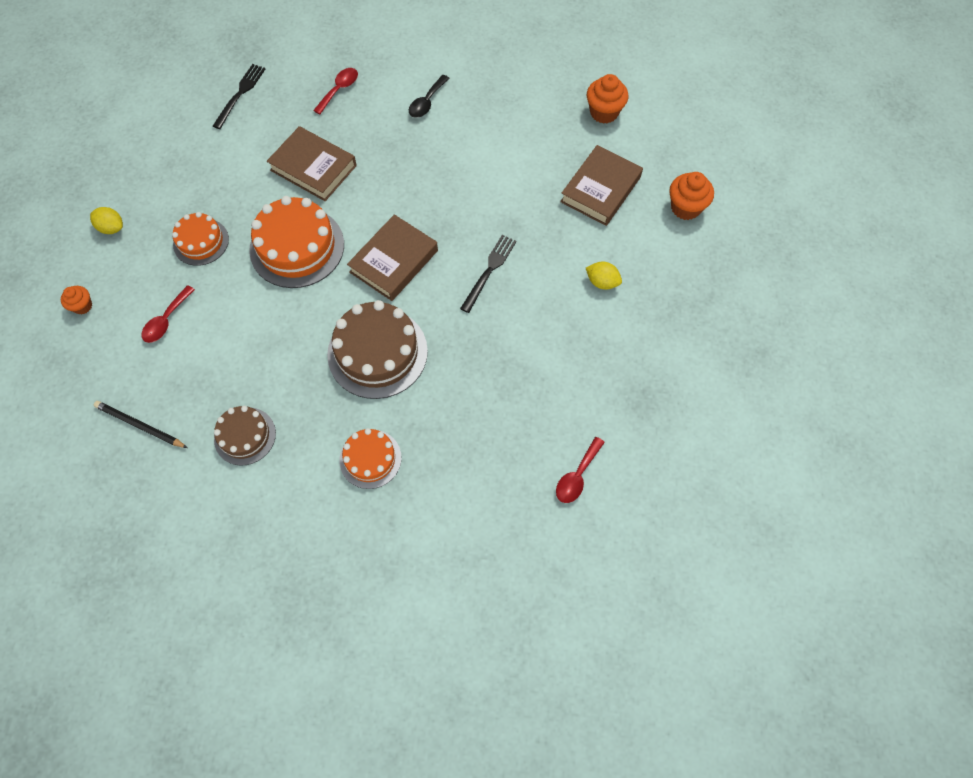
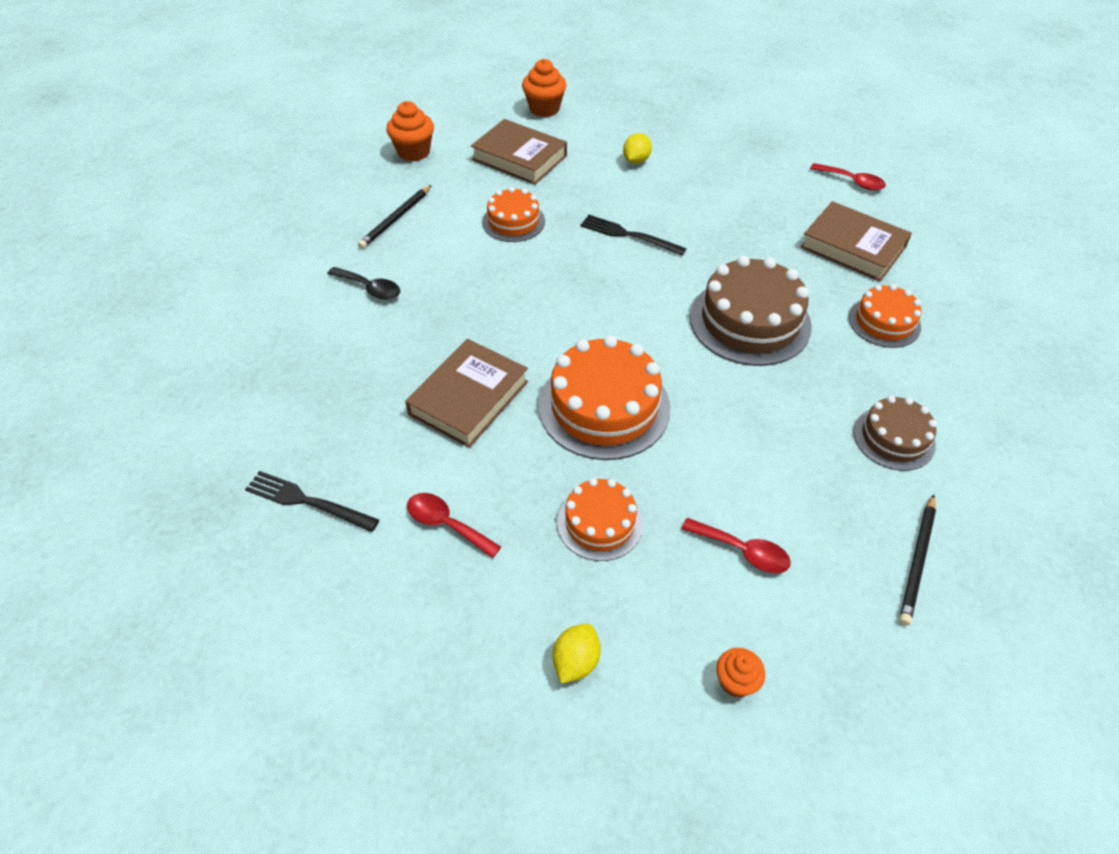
camera: 90 degrees left, 15 degrees down
(339, 90) = (327, 378): red spoon -> red spoon (446, 524)
(394, 261) = (621, 311): brown book -> brown book (853, 247)
(507, 187) = (513, 221): none -> orange cake
(509, 109) = (396, 219): none -> black pencil

